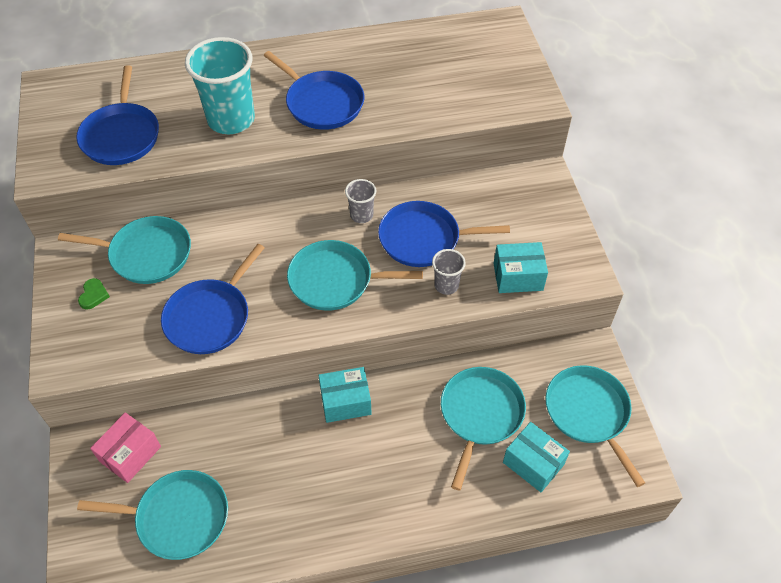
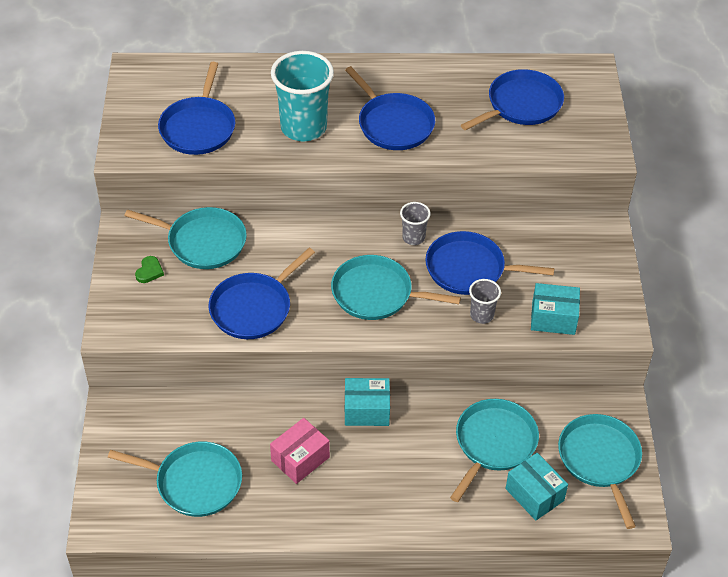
camera: 10 degrees right, 5 degrees down
(130, 454) = (159, 422): pink box -> pink box (300, 459)
(444, 66) = (521, 105): none -> blue pan

